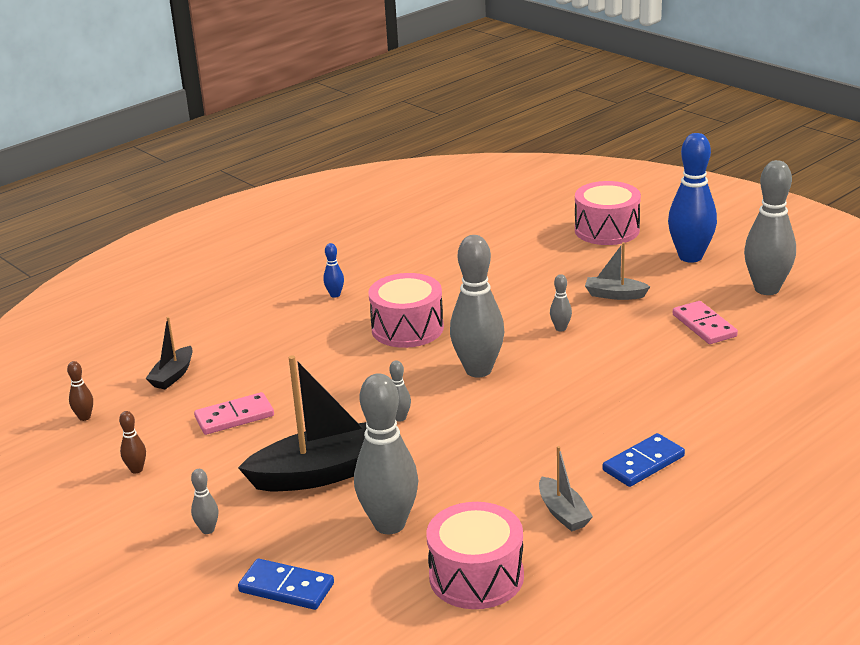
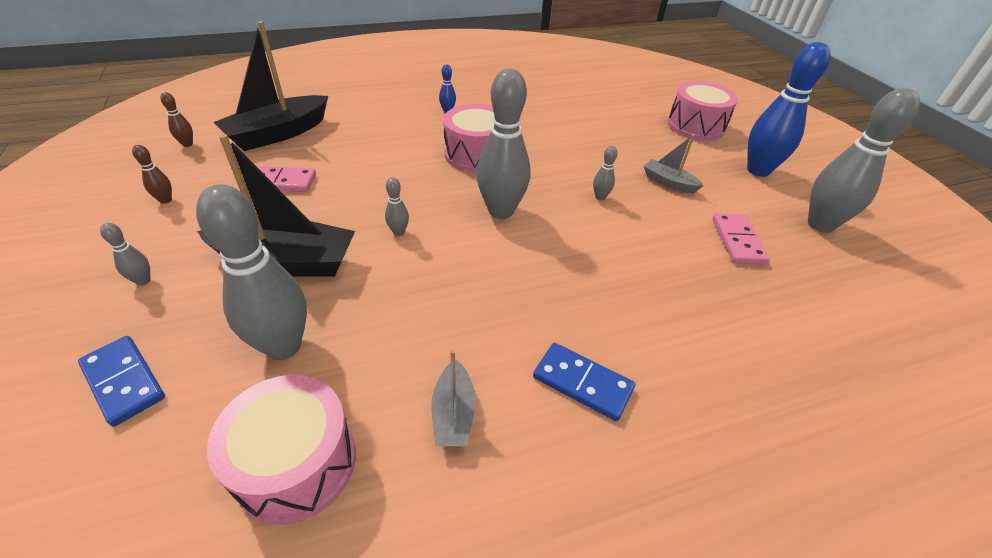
camera: 20 degrees right, 15 degrees up
(173, 375) = (278, 134): black boat -> black boat, size x1.98
(643, 463) = (582, 383): blue domino -> blue domino turned 45 degrees clockwise

